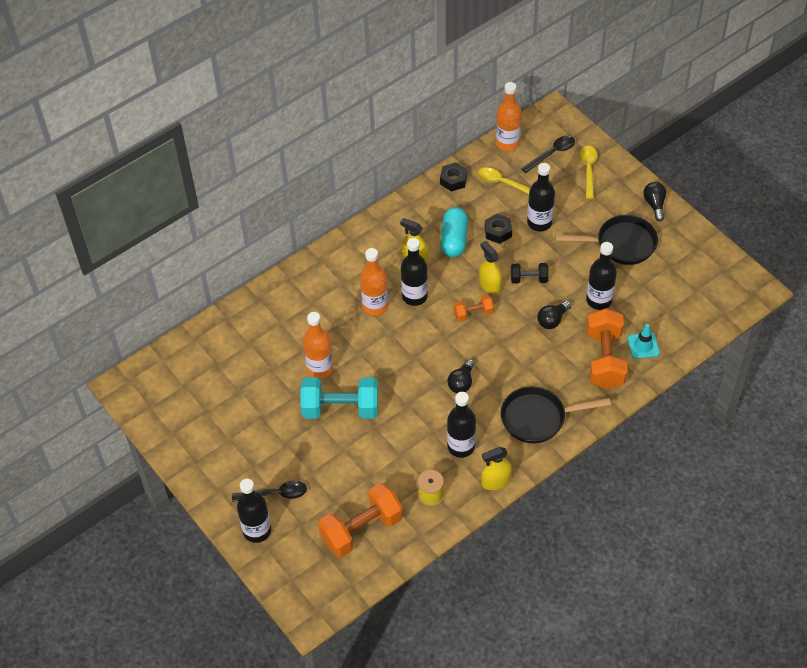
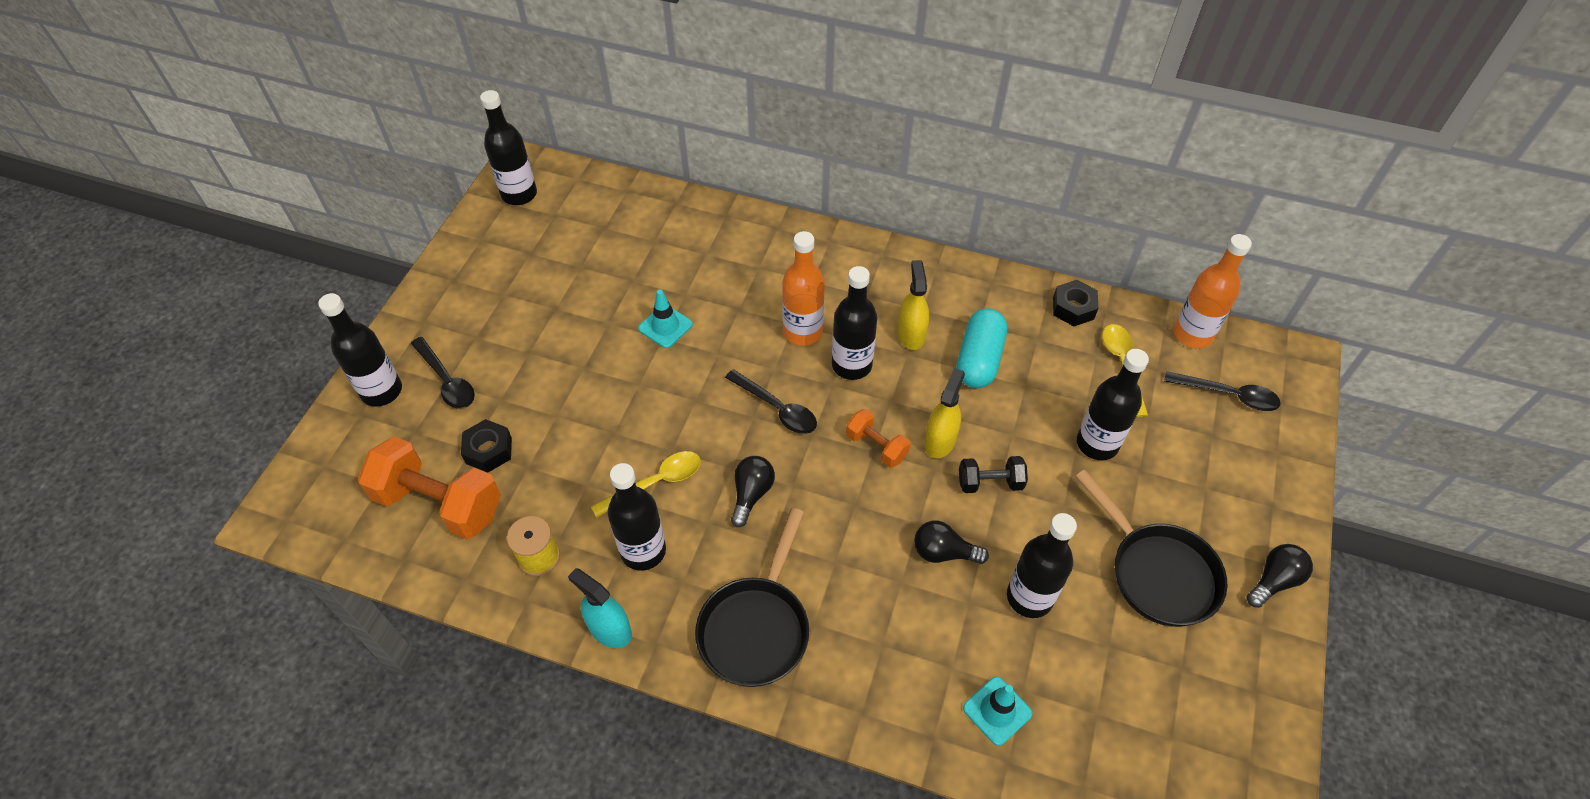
camera: 55 degrees right, 0 degrees up
(149, 396) = (519, 194): none -> black bottle
(320, 368) = (665, 326): orange bottle -> turquoise traffic cone
(340, 408) = (618, 380): turquoise dumbbell -> none
(417, 344) = (777, 408): none -> black spoon
(454, 239) = (979, 359): turquoise capsule -> turquoise capsule turned 45 degrees counterclockwise
(461, 382) = (751, 494): black light bulb -> black light bulb turned 120 degrees clockwise
(496, 481) = (609, 629): yellow spray bottle -> turquoise spray bottle
(498, 232) = (1036, 402): black nut -> black nut (488, 450)
(529, 279) = (990, 483): black dumbbell -> black dumbbell turned 60 degrees counterclockwise
(538, 418) = (756, 627): black pan -> black pan turned 120 degrees counterclockwise
(588, 170) = (1247, 456): yellow spoon -> yellow spoon (655, 483)
(605, 359) = (928, 665): orange dumbbell -> none

